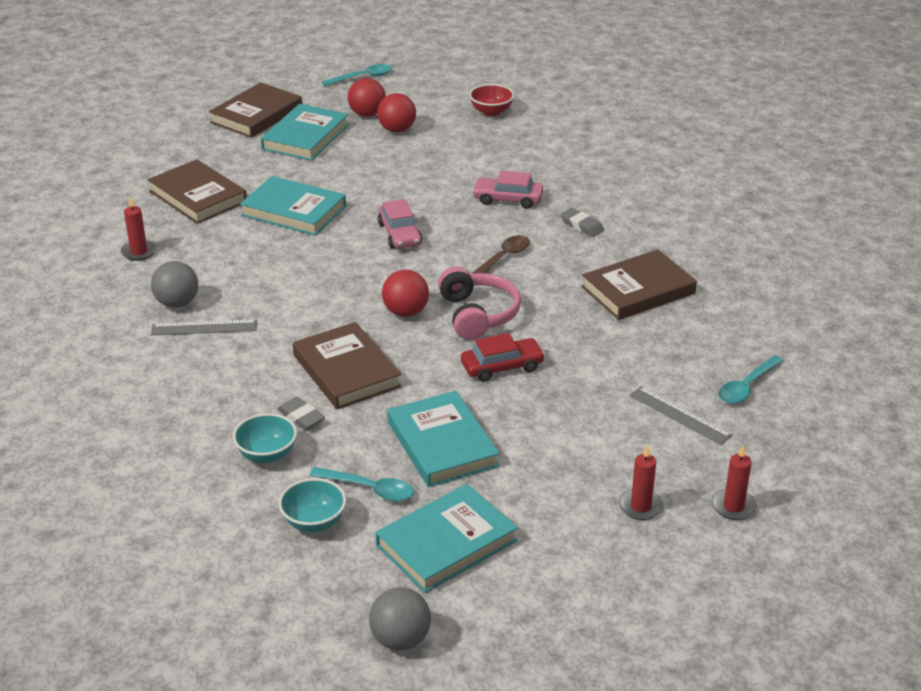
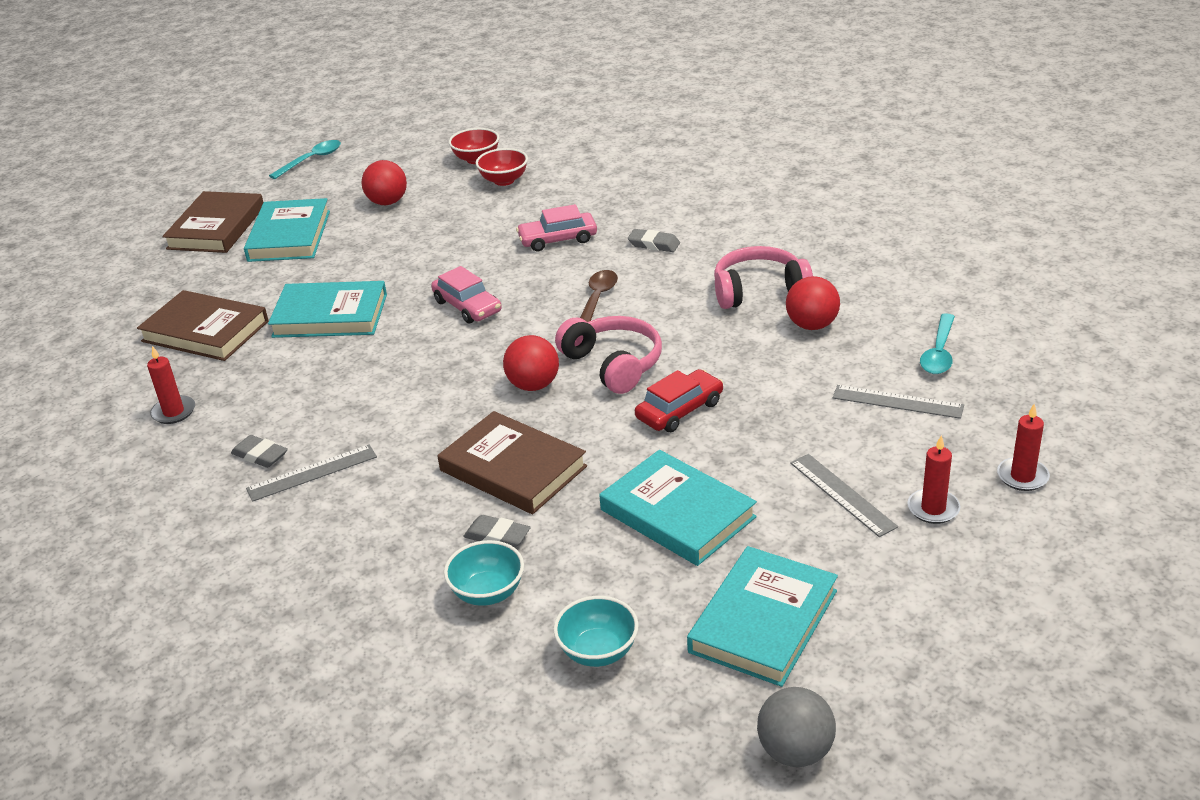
camera: 20 degrees left, 0 degrees up
(177, 303) = (260, 455): grey ball -> grey eraser
(367, 114) = (343, 195): red ball -> red ball (812, 325)
(369, 489) = (634, 591): turquoise spoon -> none
(500, 136) = (504, 180): none -> red bowl
(578, 472) = (842, 494): none -> grey ruler
(638, 290) = (759, 291): brown book -> pink headphones

